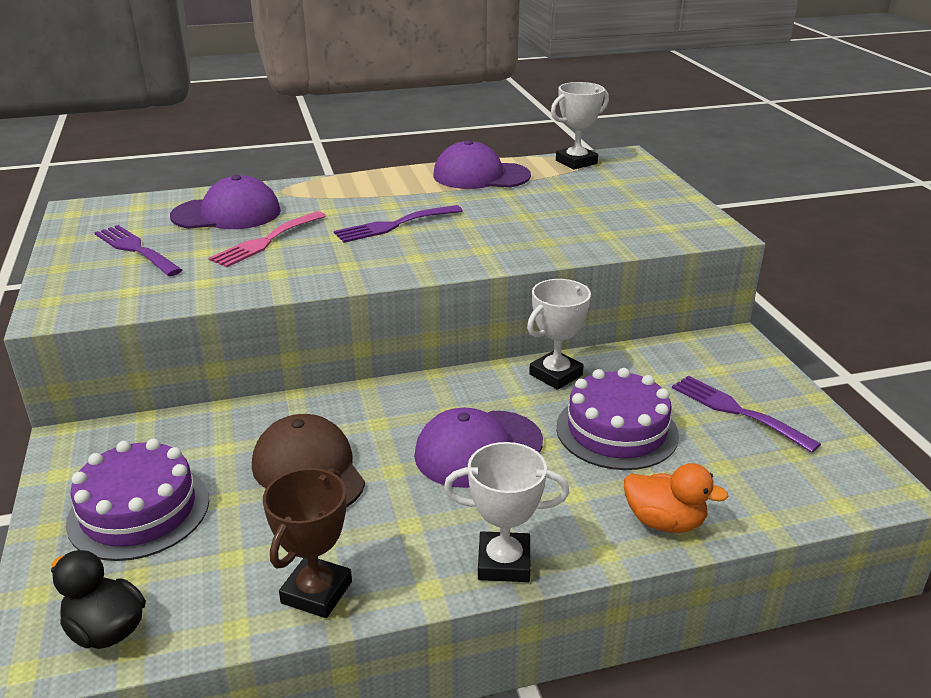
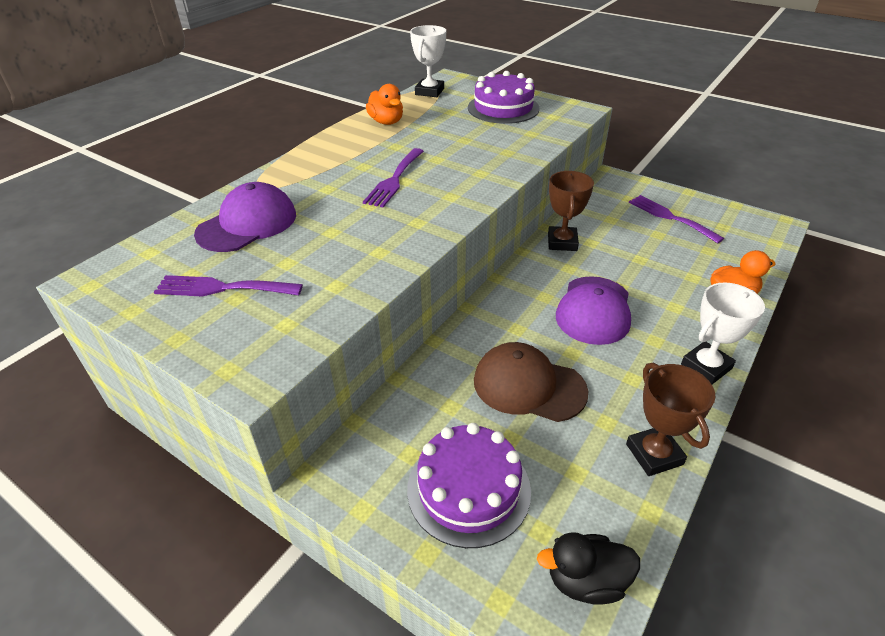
camera: 40 degrees left, 10 degrees up
(266, 241) = (323, 232): pink fork -> none
(480, 176) = (386, 122): purple cap -> orange duck
(556, 375) = (562, 242): white trophy -> brown trophy
(617, 431) = (639, 258): purple cake -> purple cake (503, 108)
(736, 411) = (670, 217): purple fork -> purple fork turned 45 degrees clockwise

